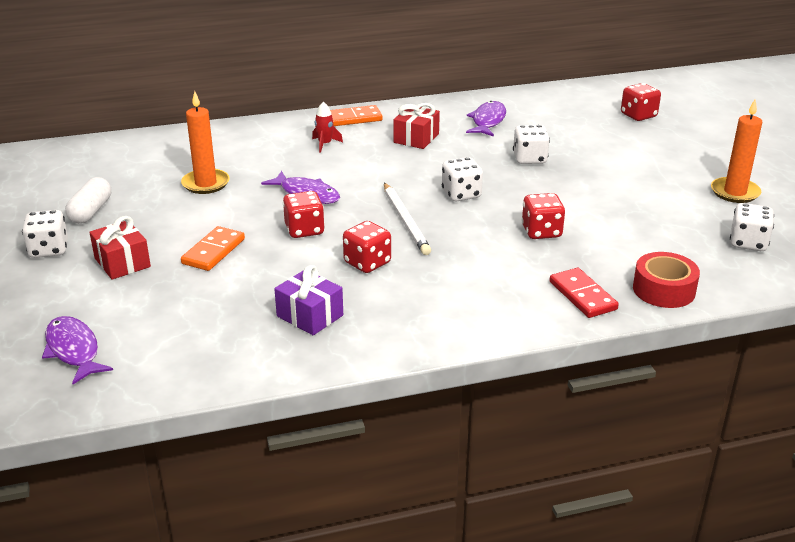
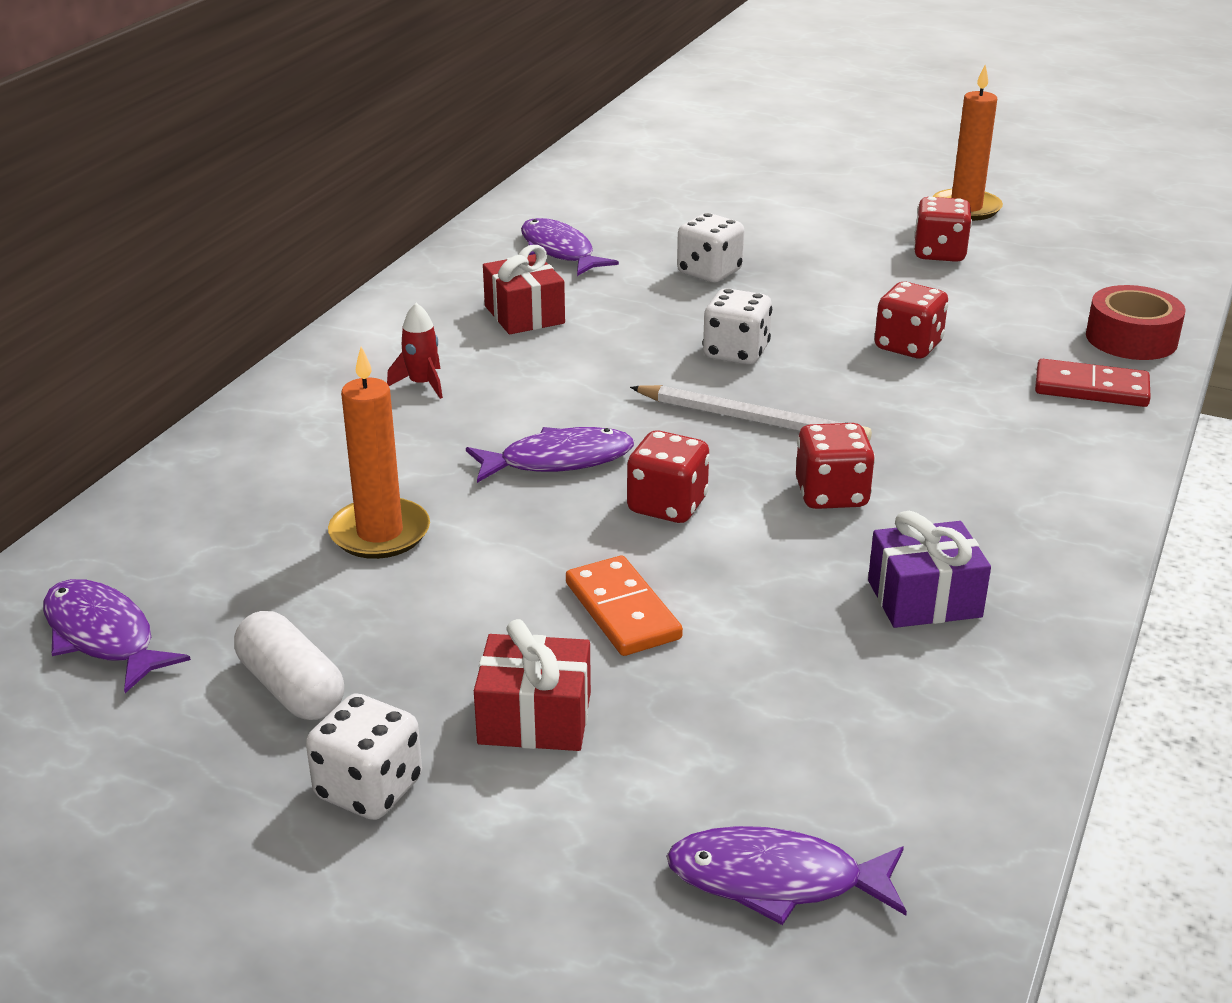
camera: 50 degrees left, 0 degrees up
(84, 168) = (103, 636): none -> purple fish
(354, 118) = (379, 331): orange domino -> none
(638, 115) = (704, 169): red dice -> red dice (939, 253)
(748, 243) = (1084, 252): white dice -> none

